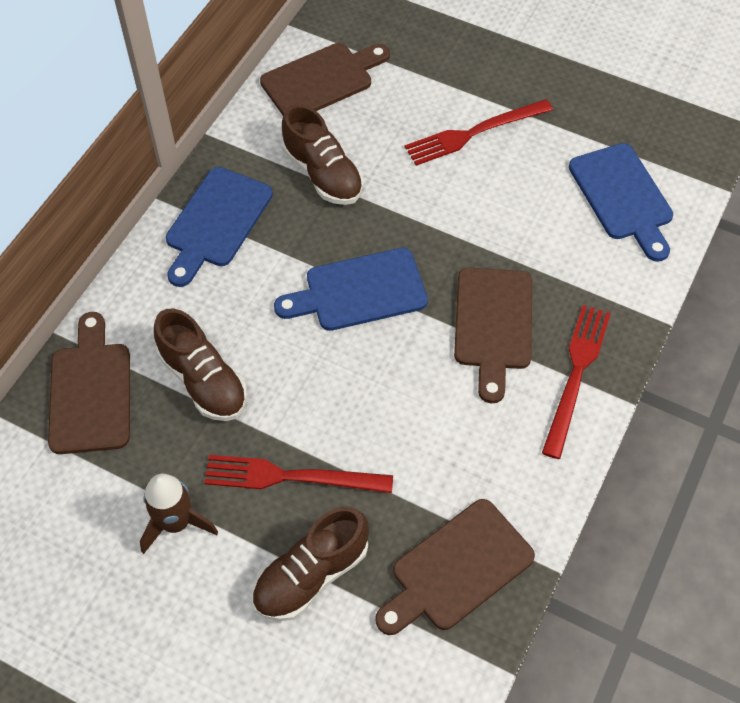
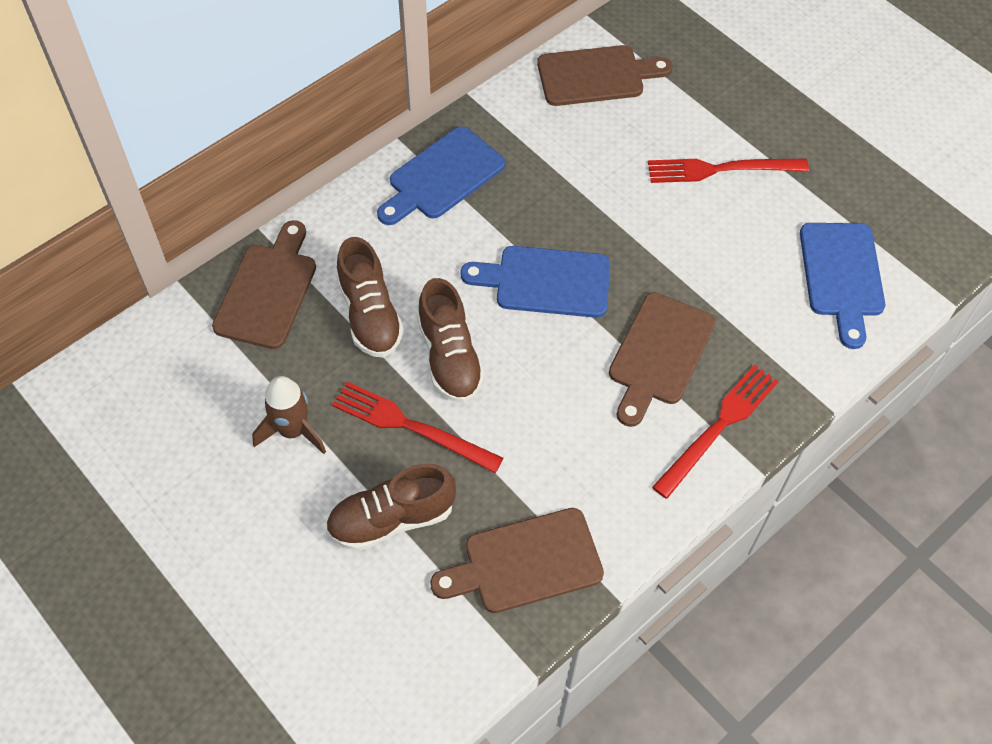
camera: 20 degrees right, 0 degrees up
(323, 174) = (559, 163): brown shoe -> brown shoe (450, 357)

